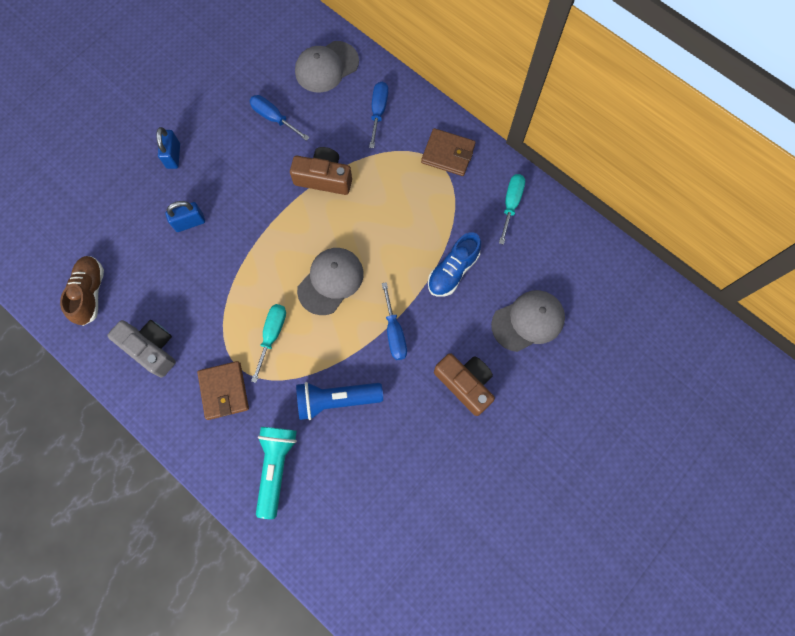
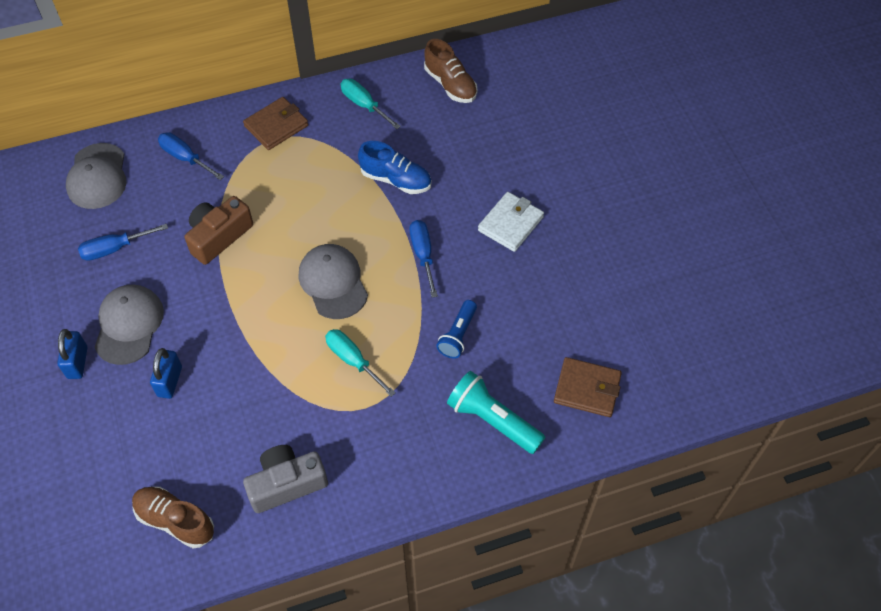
camera: 60 degrees left, 15 degrees down
(173, 156) = (77, 362): blue padlock -> blue padlock turned 60 degrees clockwise
(224, 391) = (382, 432): brown wallet -> brown wallet (587, 389)
(336, 400) = (458, 335): blue flashlight -> blue flashlight, size x0.66
(394, 332) = (423, 255): blue screwdriver -> blue screwdriver turned 120 degrees counterclockwise
(453, 271) = (396, 179): blue shoe -> blue shoe turned 45 degrees counterclockwise
(465, 384) = (510, 224): brown camera -> white wallet
(528, 321) = (484, 148): grey cap -> grey cap (129, 325)
(577, 257) = (450, 84): none -> brown shoe

